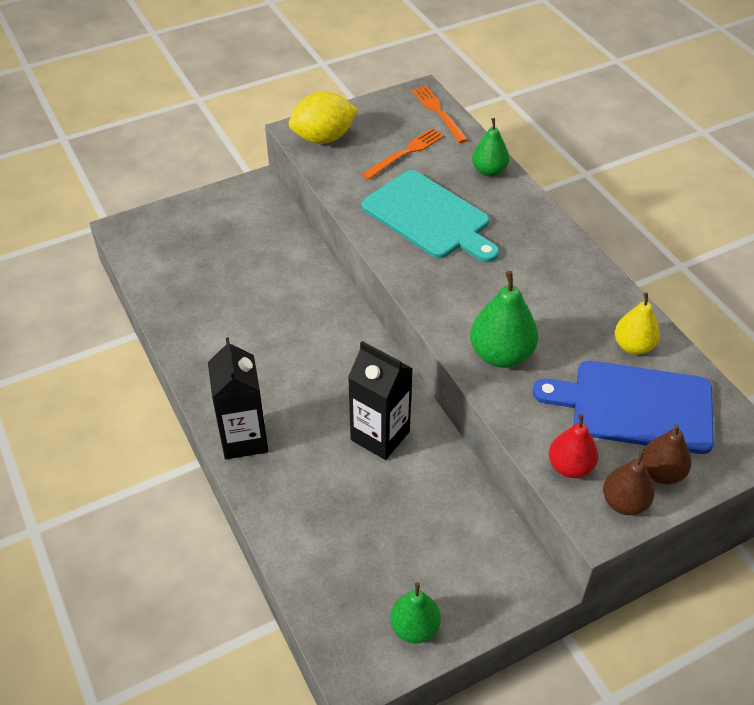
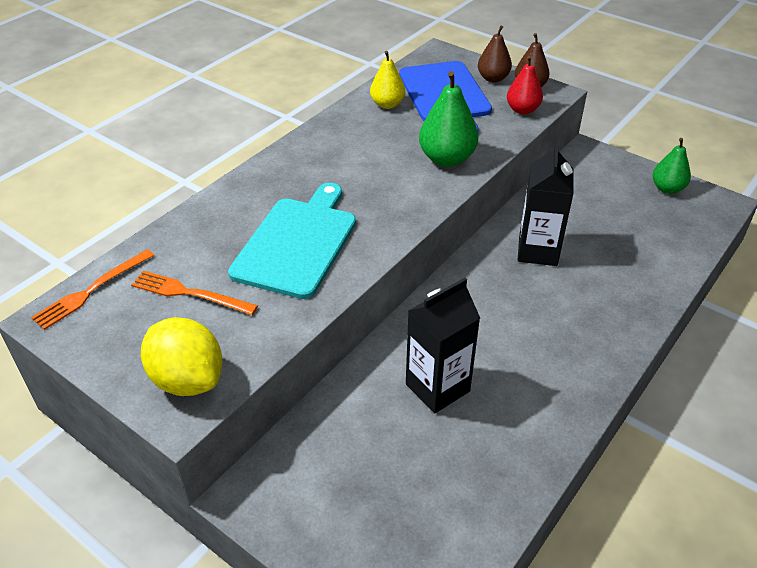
camera: 115 degrees left, 5 degrees down
(244, 439) = (617, 333): black carton -> black carton (437, 387)
(489, 171) = (197, 222): green pear -> none

